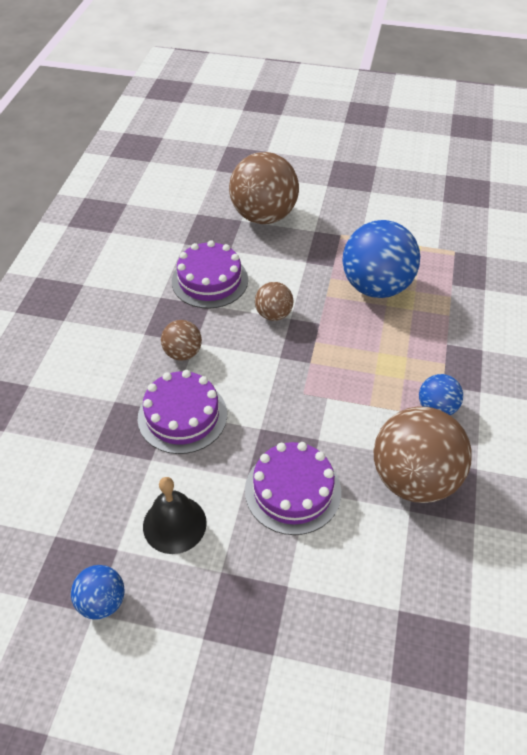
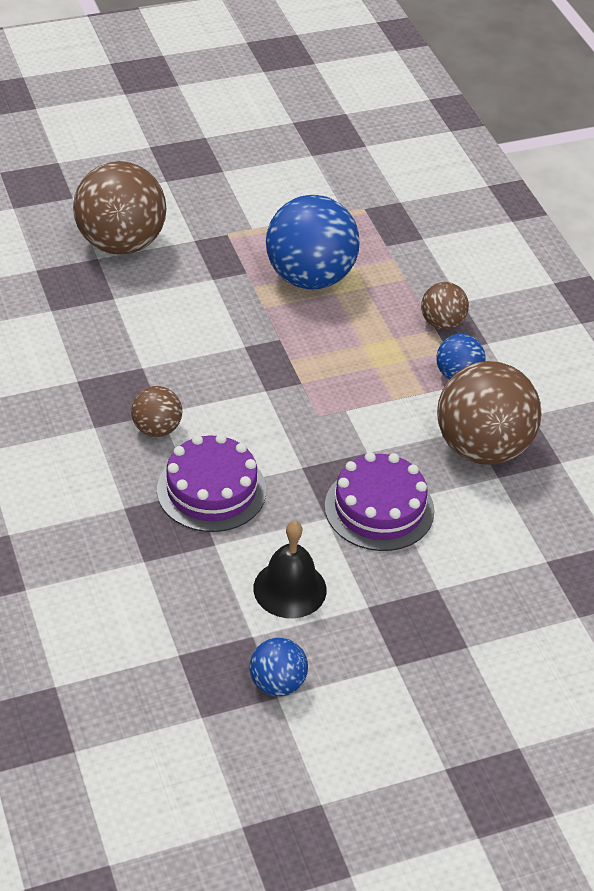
camera: 35 degrees left, 5 degrees down
(210, 280) = (120, 340): purple cake -> none
(273, 314) = (223, 349): brown ball -> brown ball (442, 323)

